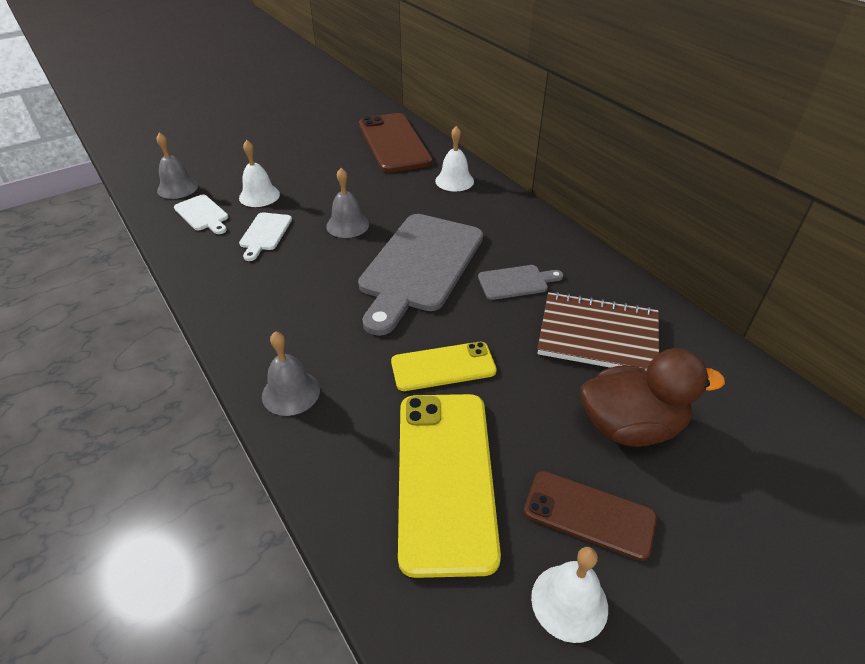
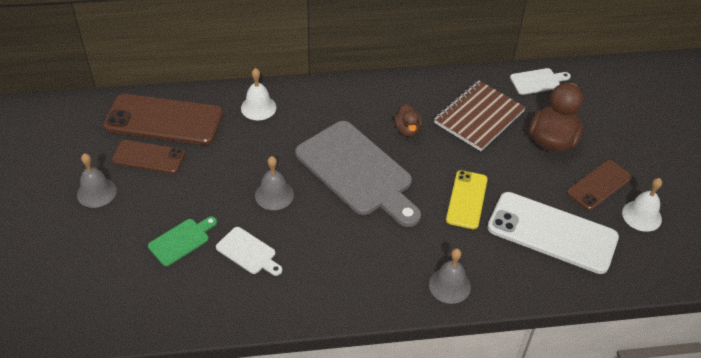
camera: 65 degrees left, 5 degrees up
(177, 188) = (115, 301): grey bell -> grey bell (96, 192)
(202, 214) = (182, 290): white cutting board -> white cutting board (537, 81)
(259, 196) = (181, 241): white bell -> green cutting board
(345, 150) = (149, 157): none -> brown phone
(445, 477) = (552, 233): yellow phone -> white phone
(516, 282) = (407, 130): grey cutting board -> brown duck

